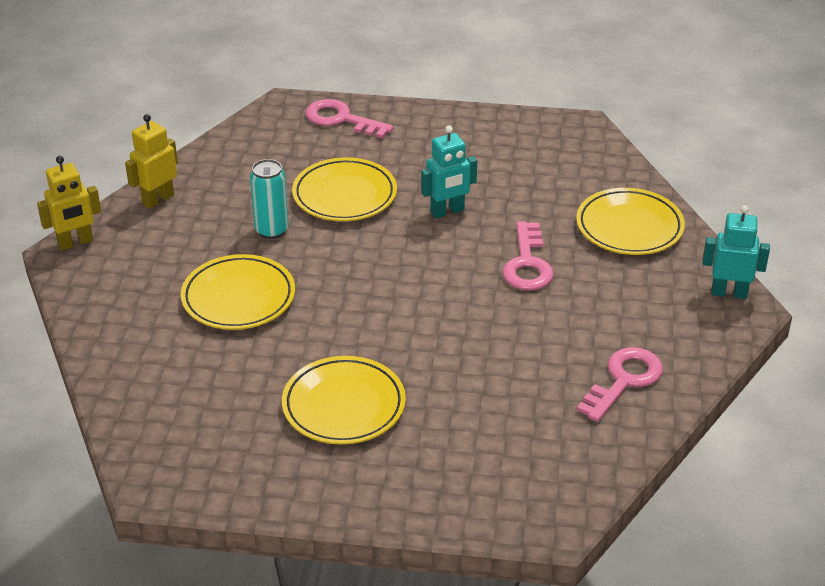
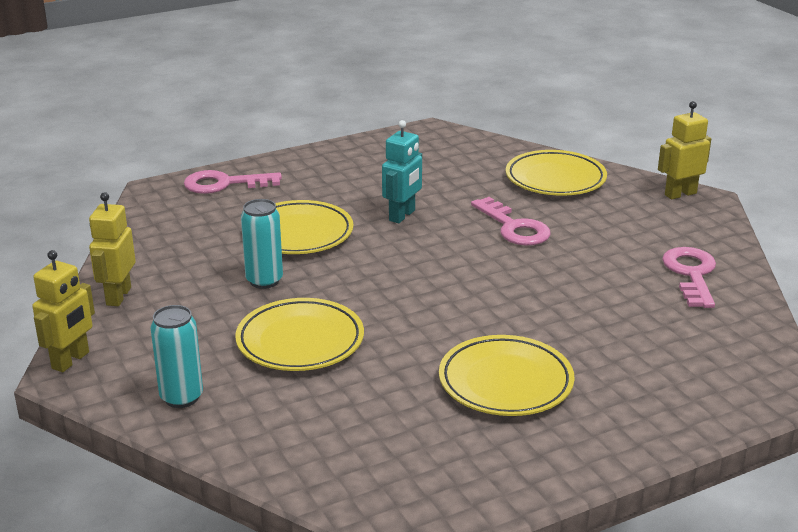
camera: 35 degrees left, 10 degrees down
(113, 307) = (181, 397): none -> turquoise can
(729, 293) = (680, 194): turquoise robot -> yellow robot

